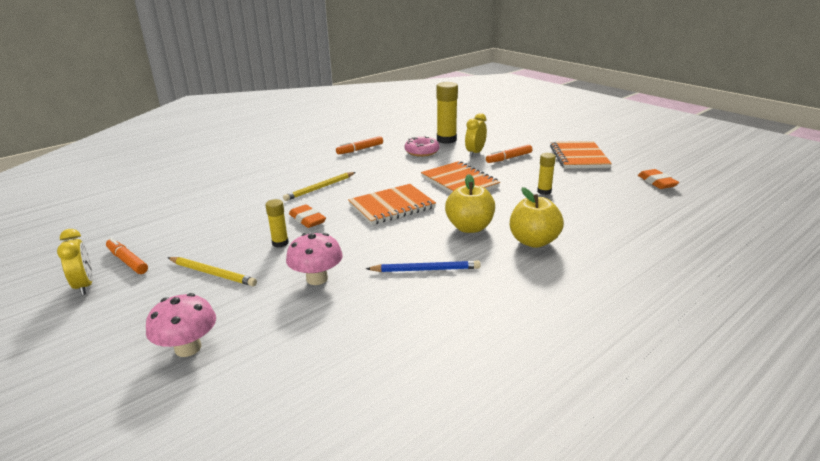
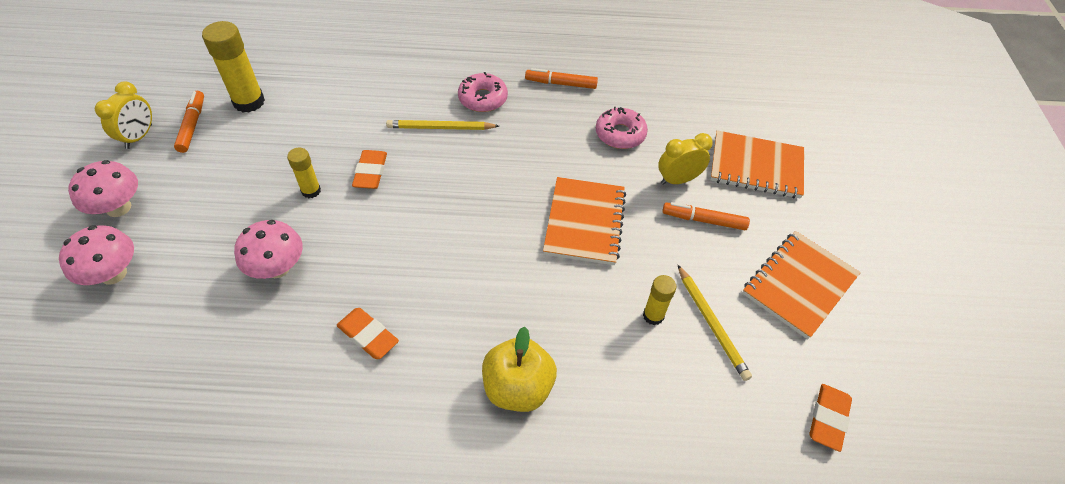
camera: 40 degrees right, 25 degrees up
(131, 321) = (118, 208): none -> pink mushroom
(212, 273) = (222, 192): yellow pencil -> yellow pencil (711, 323)
(325, 170) = (483, 98): none -> pink donut
(392, 206) = (464, 211): orange notebook -> orange notebook (756, 167)
(425, 270) = (368, 335): blue pencil -> orange eraser
(446, 140) = (679, 129): yellow glue stick -> yellow glue stick (249, 102)
(469, 227) = (489, 309): yellow apple -> none

